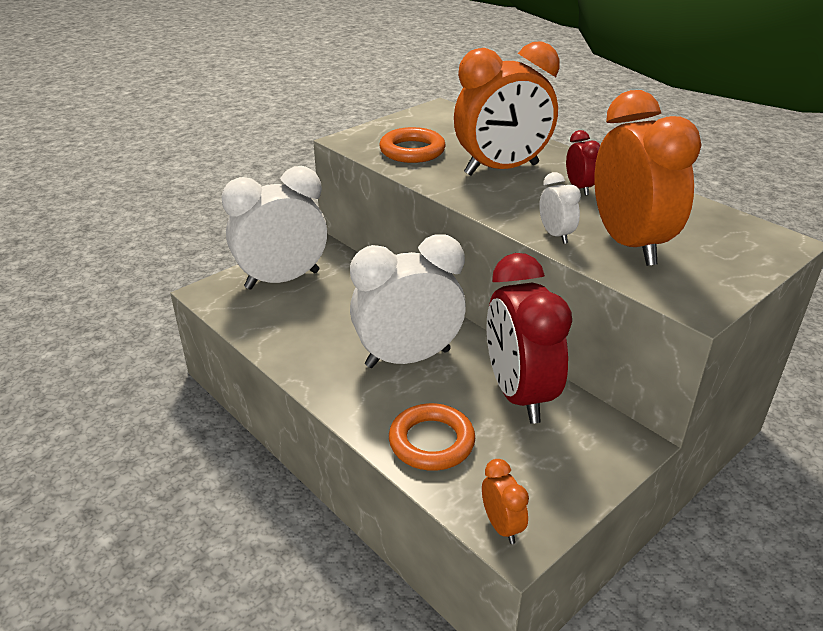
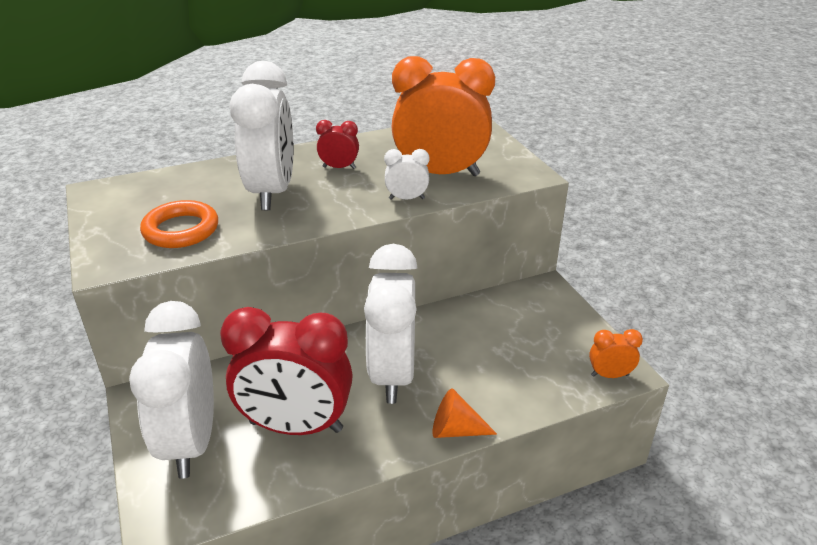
camera: 70 degrees left, 0 degrees up
(354, 415) = (455, 430): none -> orange cone
(431, 442) = (509, 388): orange ring -> none
(501, 169) = (272, 192): orange clock -> white clock
(519, 394) = (472, 323): red clock -> red clock (296, 426)

